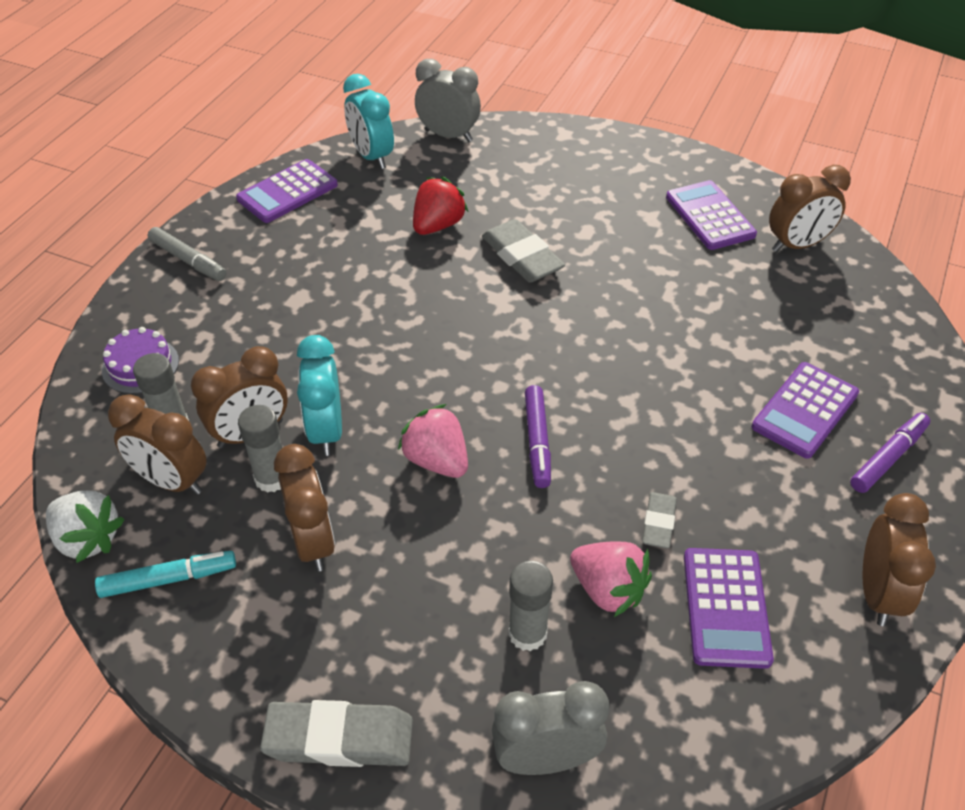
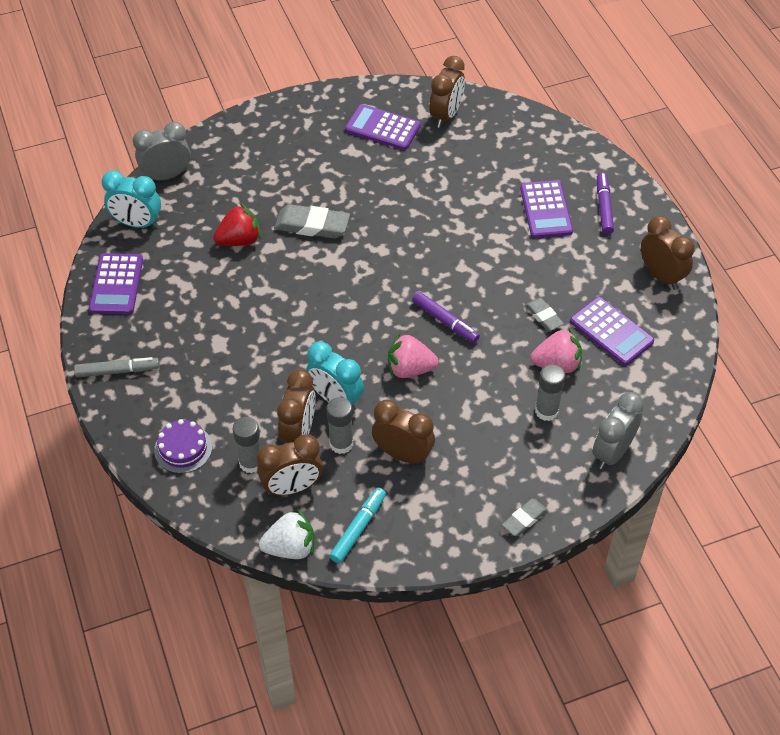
camera: 45 degrees left, 5 degrees up
(339, 739) = (524, 519): grey eraser -> grey eraser, size x0.58
(438, 225) = (239, 240): red strawberry -> red strawberry turned 75 degrees clockwise

